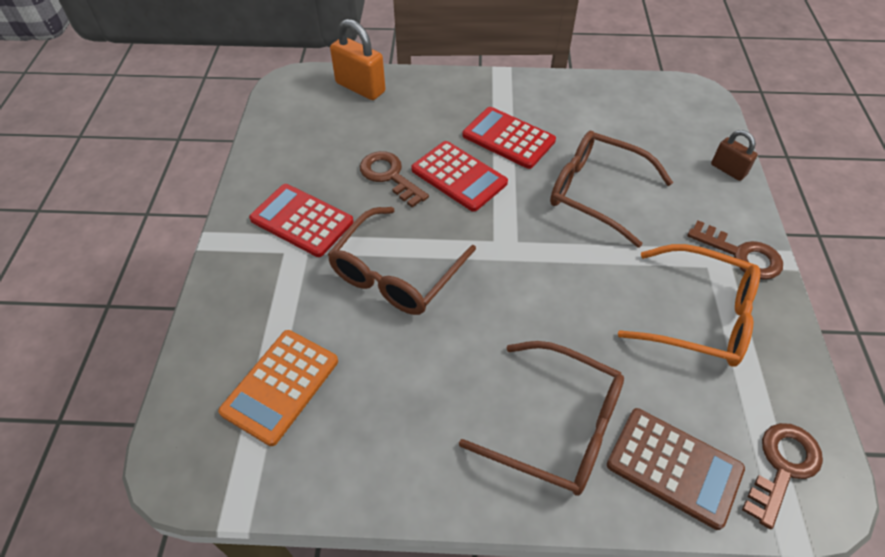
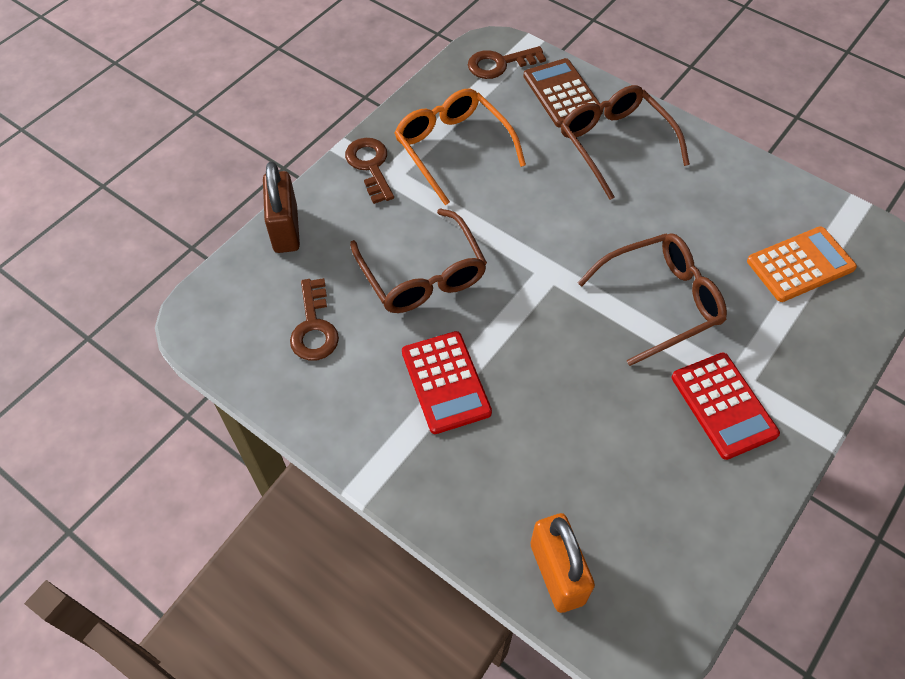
camera: 145 degrees left, 5 degrees up
(389, 176) = (604, 408): brown key -> brown key (314, 327)
(459, 176) = (534, 366): red calculator -> none
(728, 170) = (285, 229): brown padlock -> brown padlock, size x1.67

